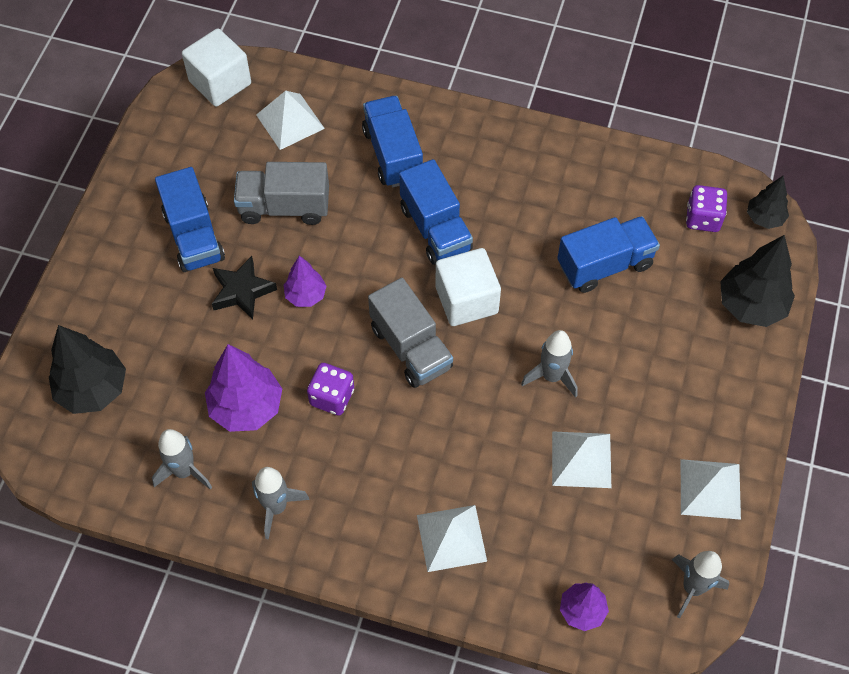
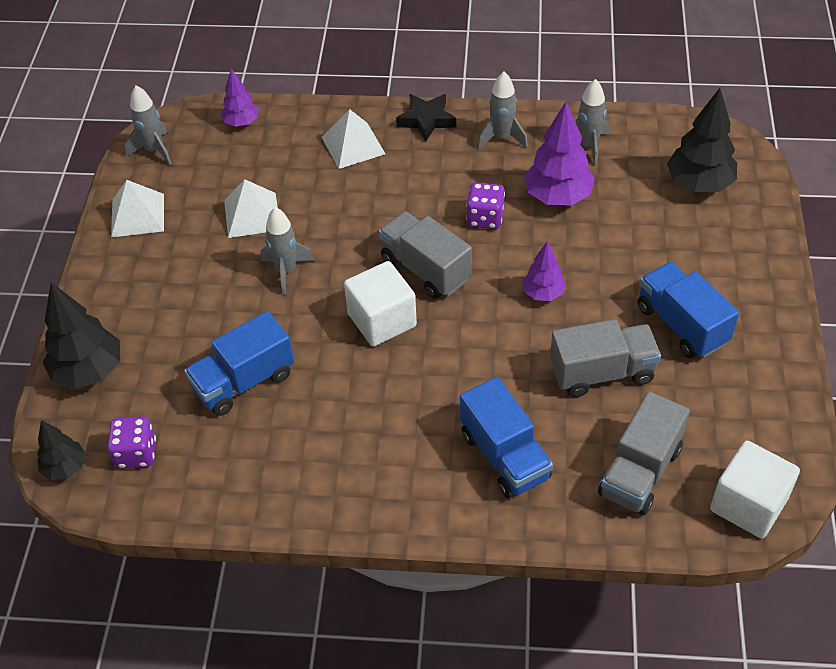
camera: 170 degrees right, 10 degrees down
(242, 291) = (607, 285): black star -> black star (426, 120)
(290, 121) = (640, 472): white pyramid -> grey truck
(435, 229) = (432, 382): blue truck -> none

